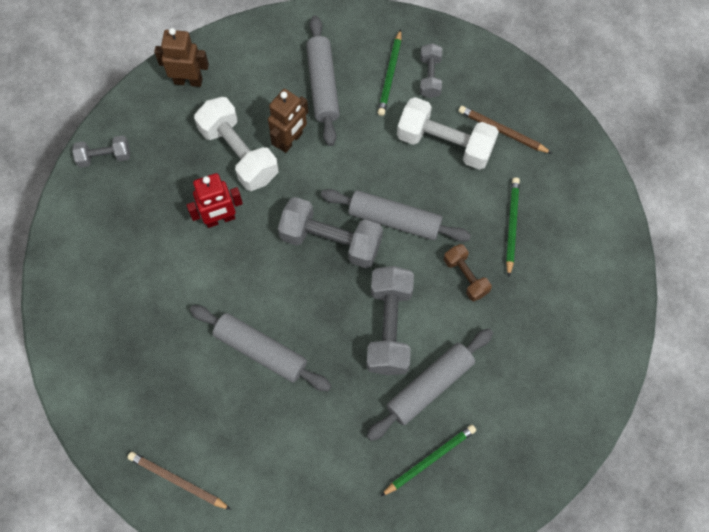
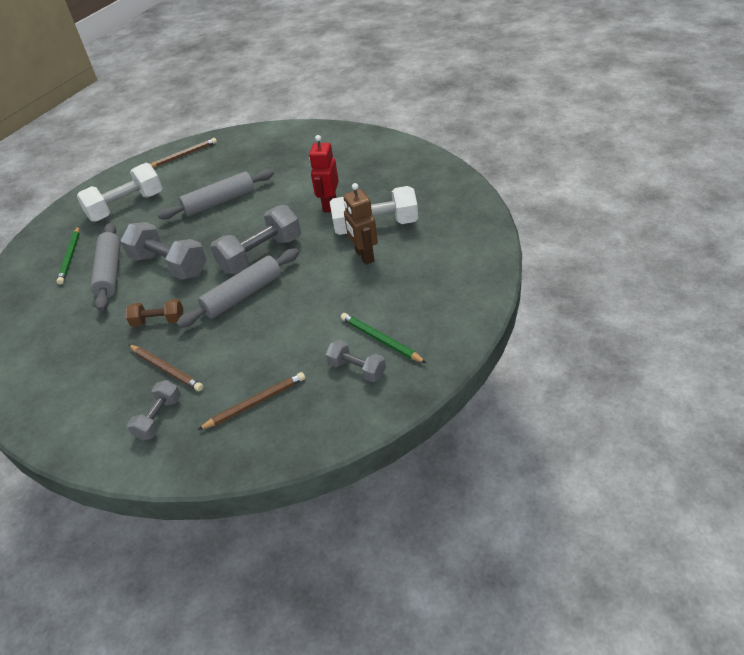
camera: 125 degrees right, 25 degrees down
(104, 157) = (424, 164): grey dumbbell -> grey dumbbell (159, 418)
(188, 81) = (464, 214): brown robot -> none
(323, 85) = (403, 290): grey rolling pin -> none
(445, 143) = (280, 353): white dumbbell -> white dumbbell (126, 207)
(511, 225) = (166, 369): green pencil -> brown pencil

